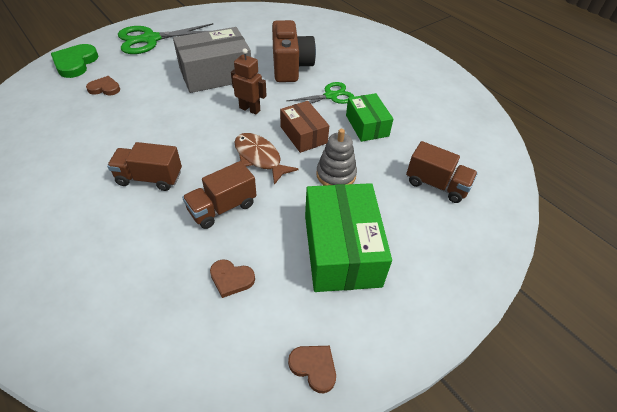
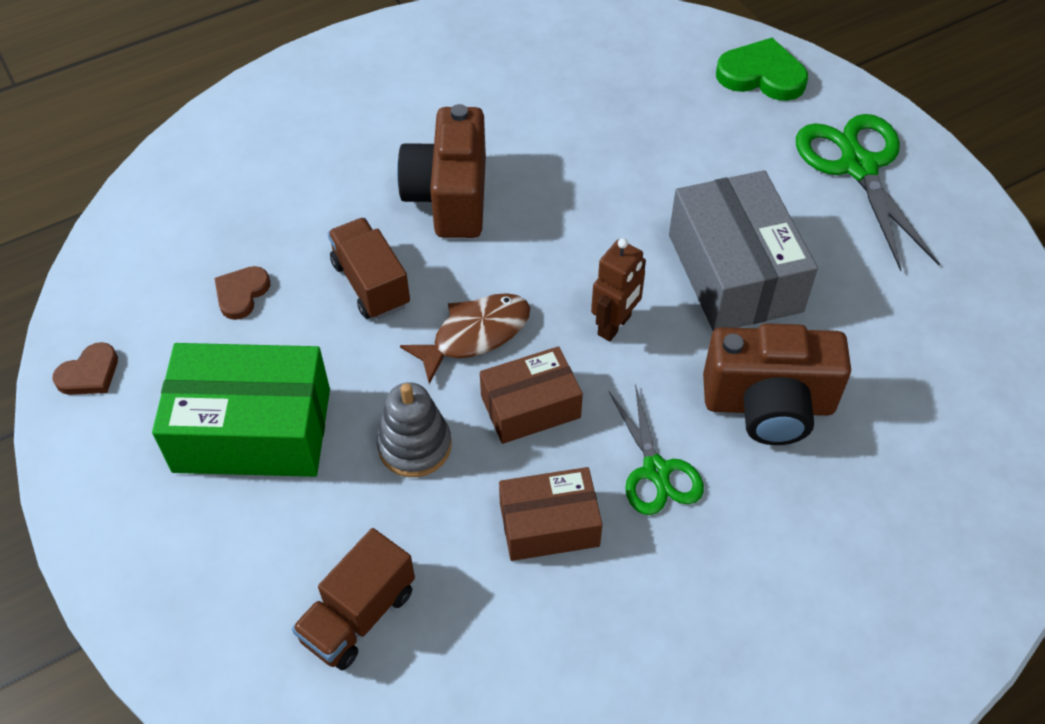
camera: 100 degrees right, 5 degrees up
(104, 88) = (683, 121): brown heart -> none
(149, 178) = (449, 197): brown truck -> brown camera
(367, 125) = (549, 525): green box -> brown box

